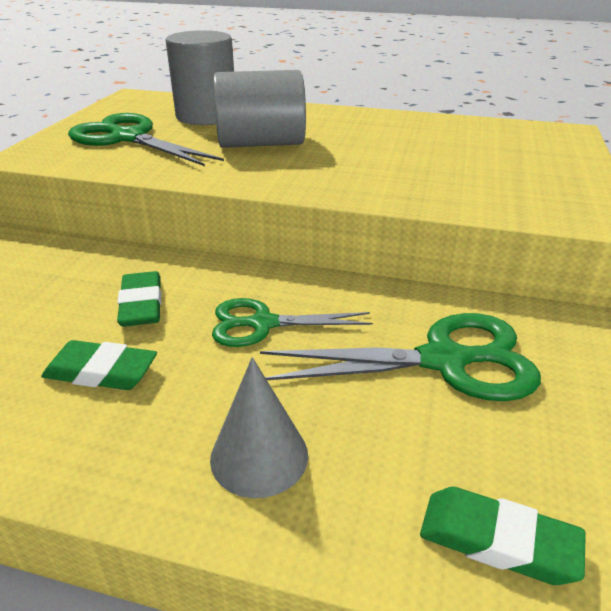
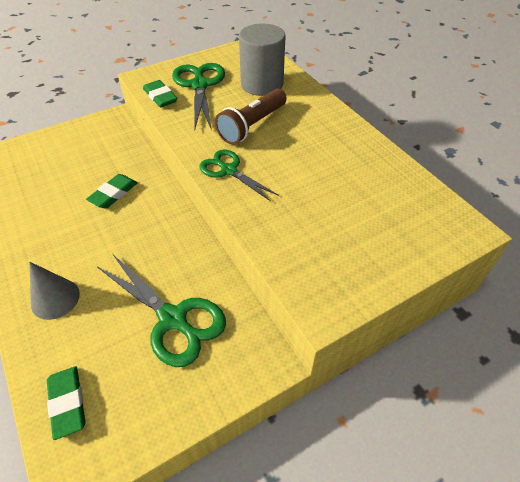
camera: 45 degrees right, 15 degrees up
(101, 371) = (62, 219): green eraser -> green eraser (160, 97)
(261, 143) = (252, 126): grey cylinder -> brown flashlight
(263, 324) = (138, 239): green scissors -> green scissors (228, 170)

